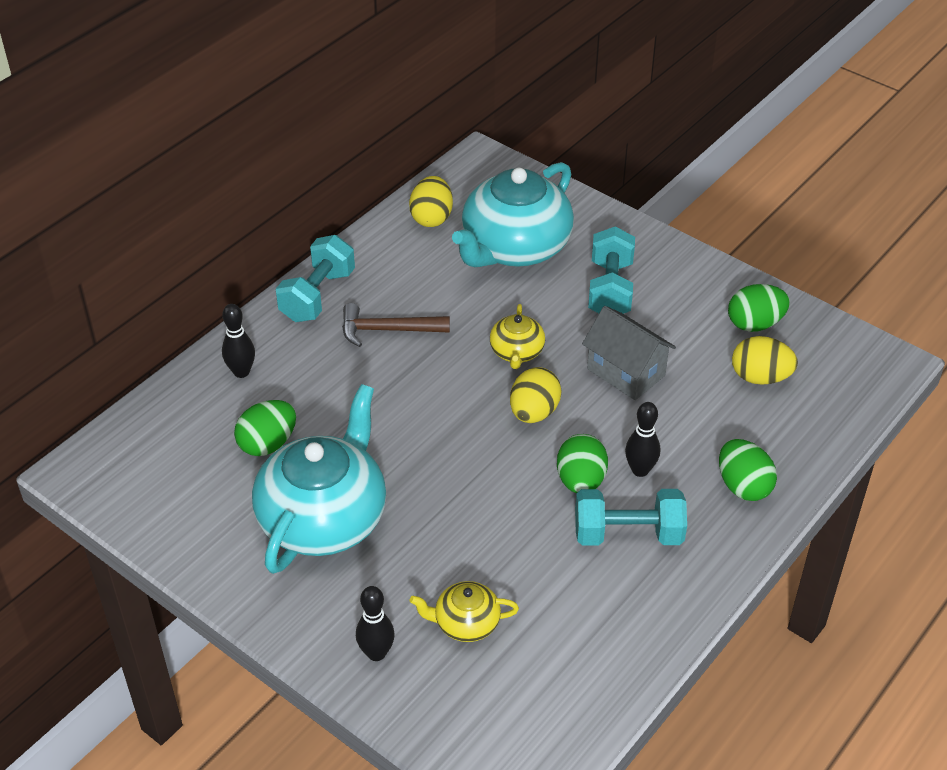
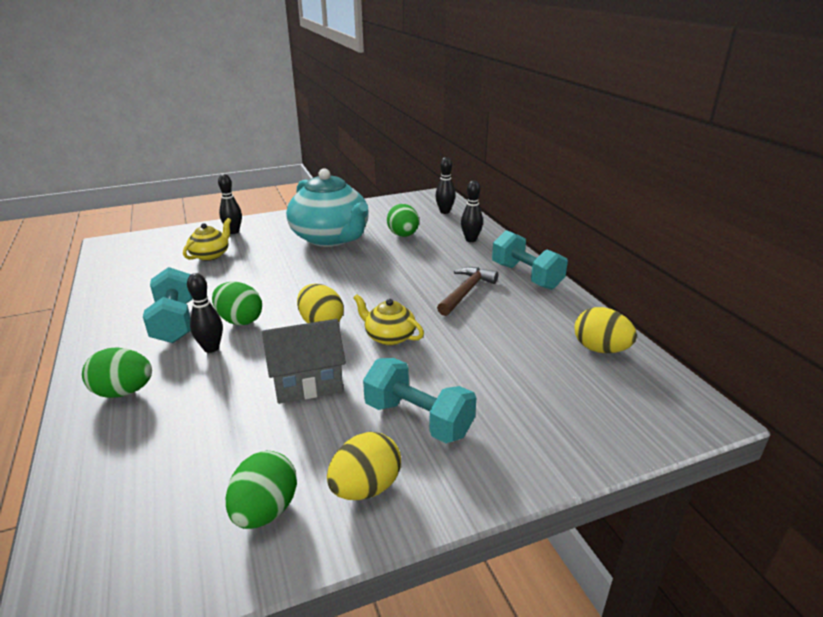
camera: 120 degrees right, 15 degrees down
(150, 434) = (445, 212): none -> black bowling pin
(515, 248) = (526, 382): turquoise teapot -> none
(628, 534) = (175, 322): turquoise dumbbell -> turquoise dumbbell turned 45 degrees counterclockwise
(760, 377) = (199, 469): yellow egg -> yellow egg (365, 487)

